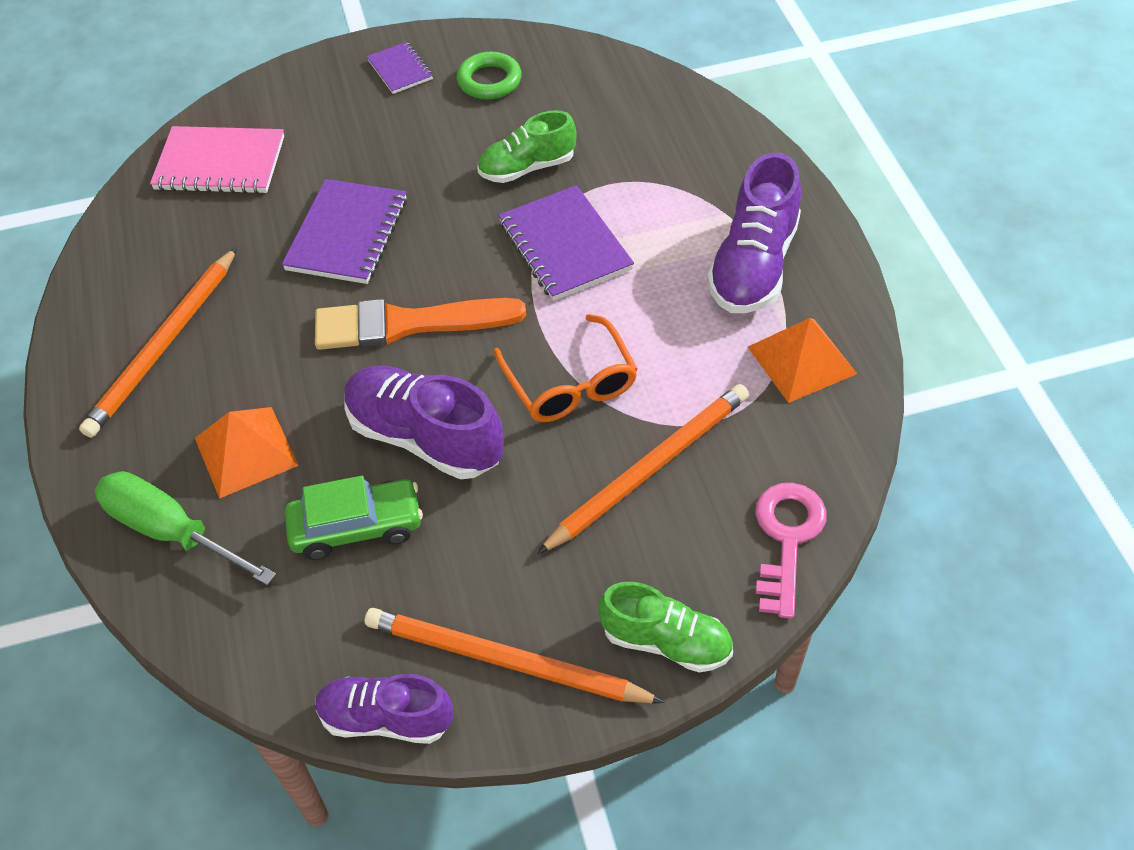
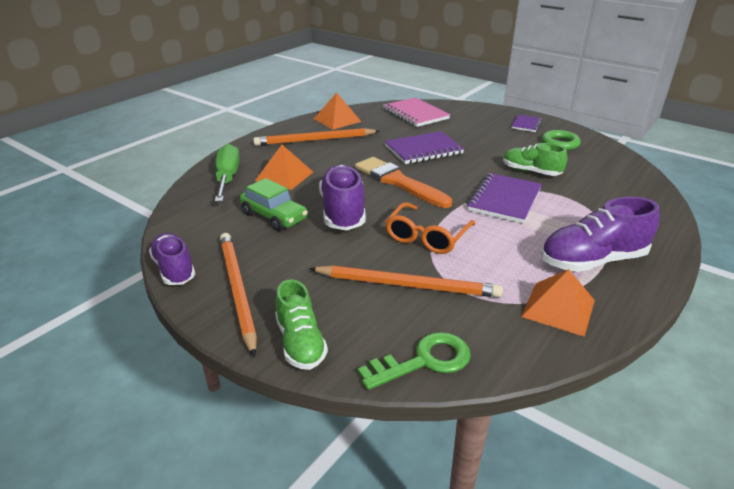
camera: 50 degrees right, 20 degrees down
(122, 273) = (337, 120): none -> orange pyramid
(787, 539) = (423, 361): pink key -> green key

